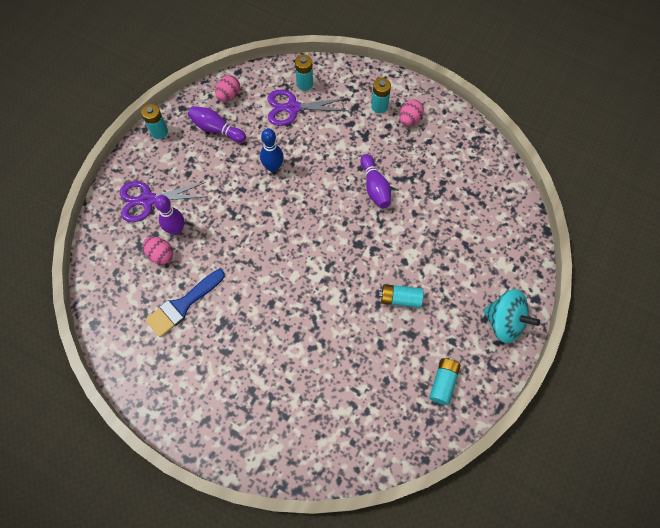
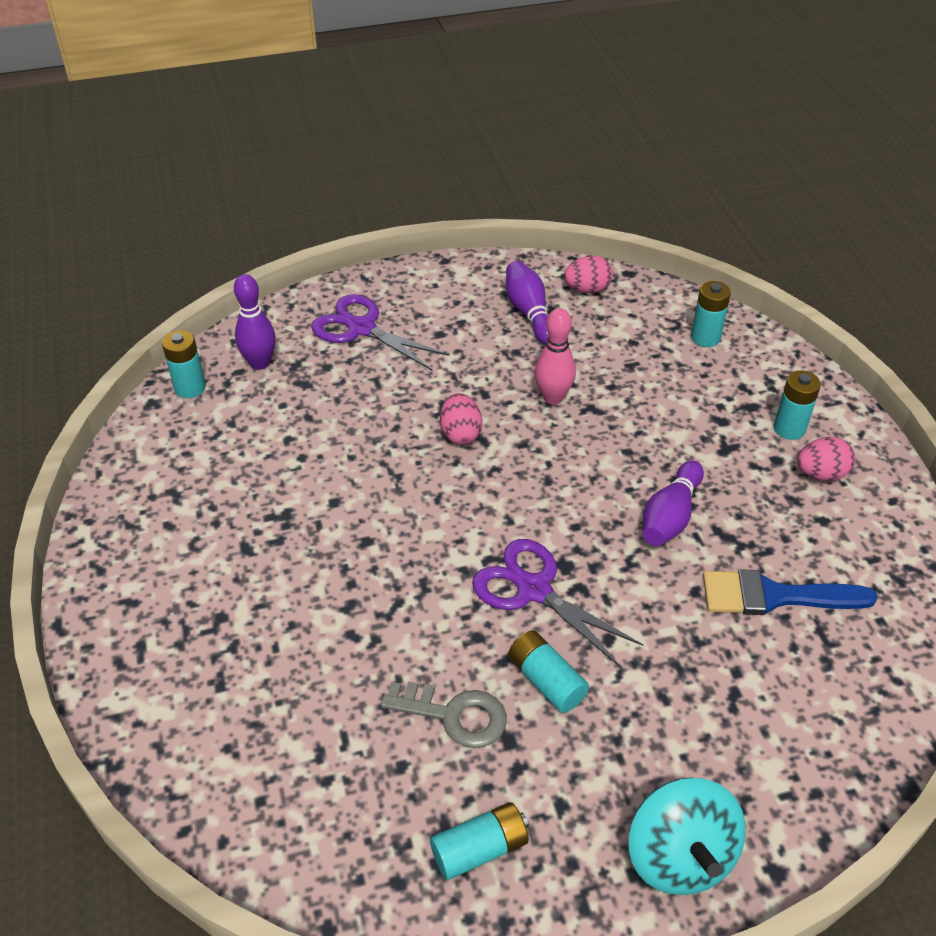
camera: 45 degrees right, 20 degrees down
(159, 132) = (458, 273): turquoise battery -> turquoise battery (190, 388)
(161, 255) = (306, 391): pink egg -> pink egg (460, 433)
(176, 229) = (355, 379): purple bowling pin -> purple bowling pin (260, 363)
(182, 305) = (263, 459): blue brush -> blue brush (774, 596)
(273, 167) = (553, 397): blue bowling pin -> pink bowling pin
(292, 108) = (656, 352): purple scissors -> purple scissors (533, 590)
(383, 343) = (454, 715): none -> grey key

